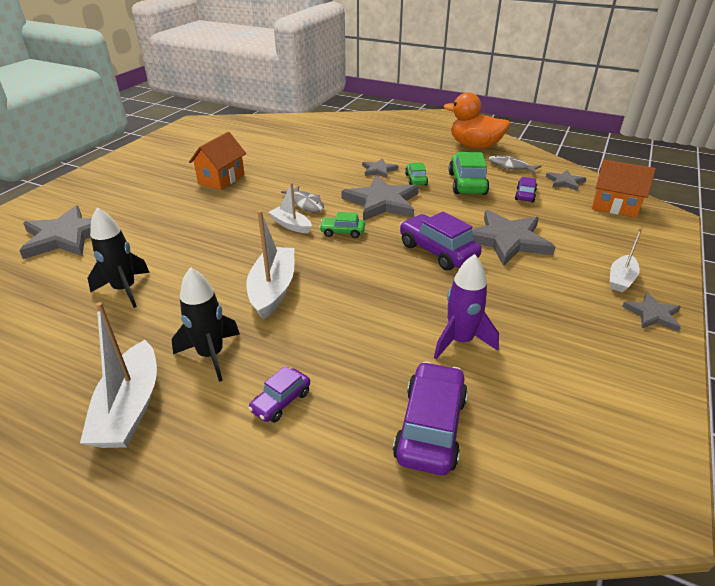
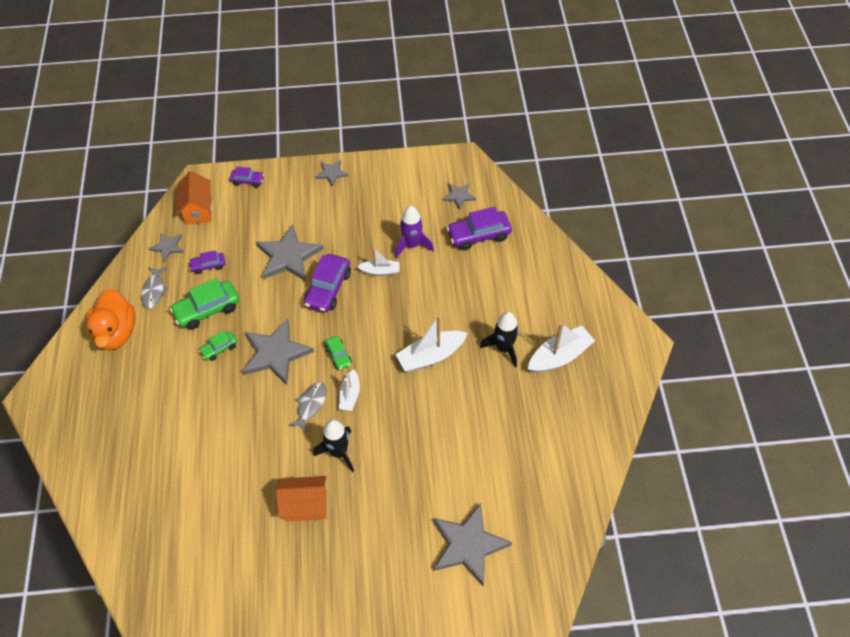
camera: 120 degrees left, 20 degrees up
(125, 289) = (490, 440): black rocket -> black rocket (339, 452)
(281, 401) = (508, 297): purple car -> purple car (247, 181)
(379, 170) = (214, 385): grey star -> grey star (459, 196)
(621, 279) = (302, 191): white boat -> white boat (380, 271)

